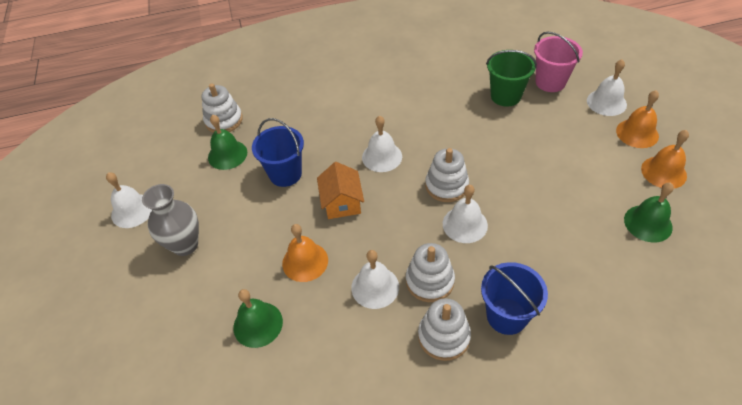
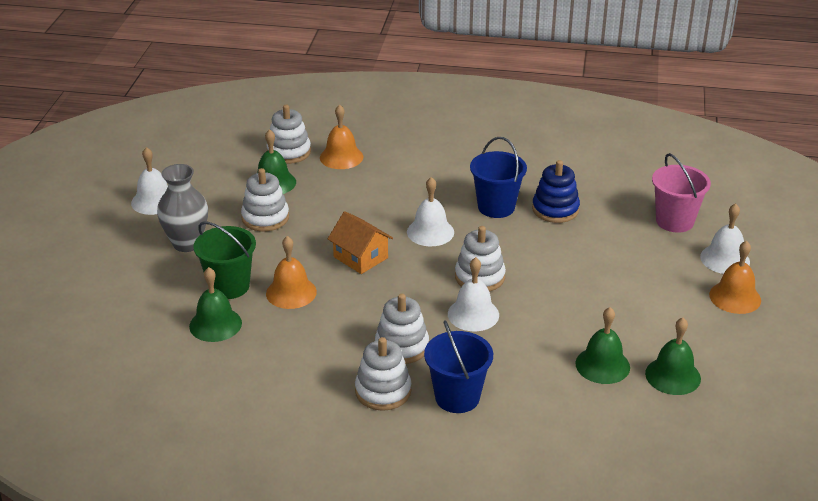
camera: 20 degrees right, 15 degrees down
(240, 192) = (265, 218): none -> white stacking toy
(285, 174) = (320, 216): blue bucket -> blue bucket (496, 207)
(342, 202) = (360, 257): orange house -> orange house turned 60 degrees counterclockwise
(375, 287) = (344, 333): white bell -> none
(461, 102) = (555, 209): none -> blue stacking toy
(505, 96) = (610, 219): green bucket -> green bucket (229, 286)
(592, 234) = (602, 365): none -> green bell
(663, 172) = (733, 340): orange bell -> orange bell (341, 157)

